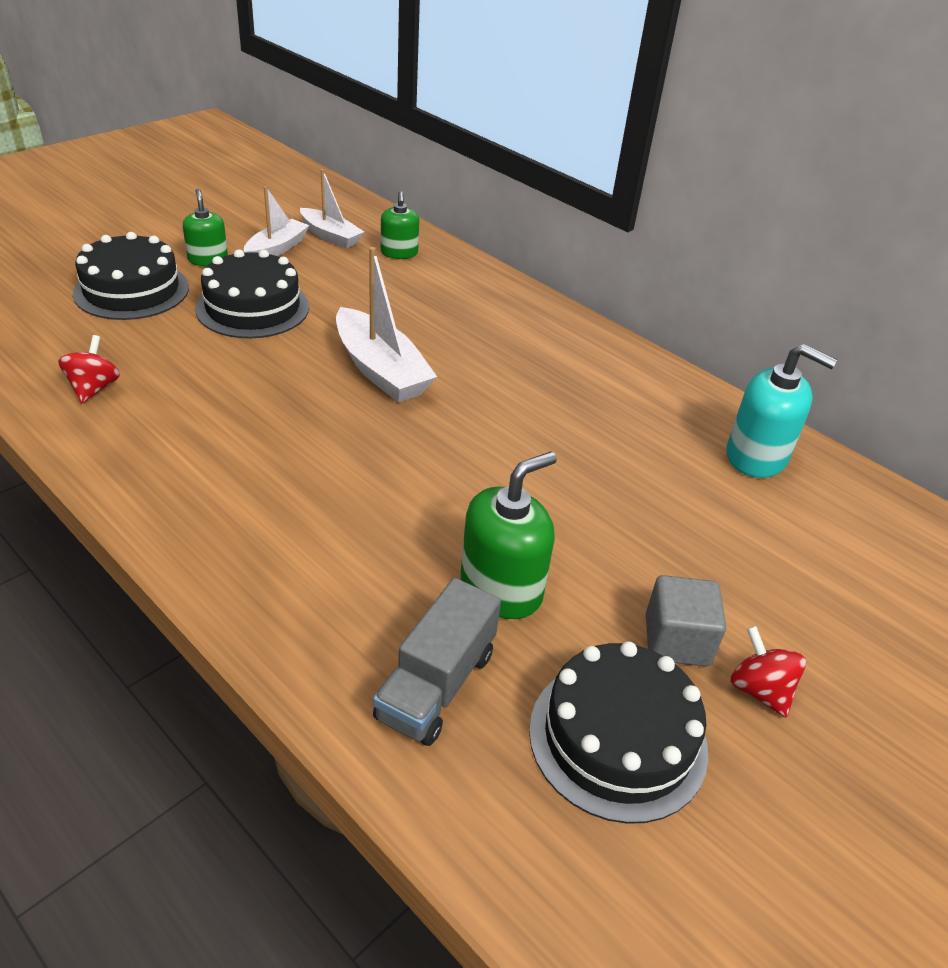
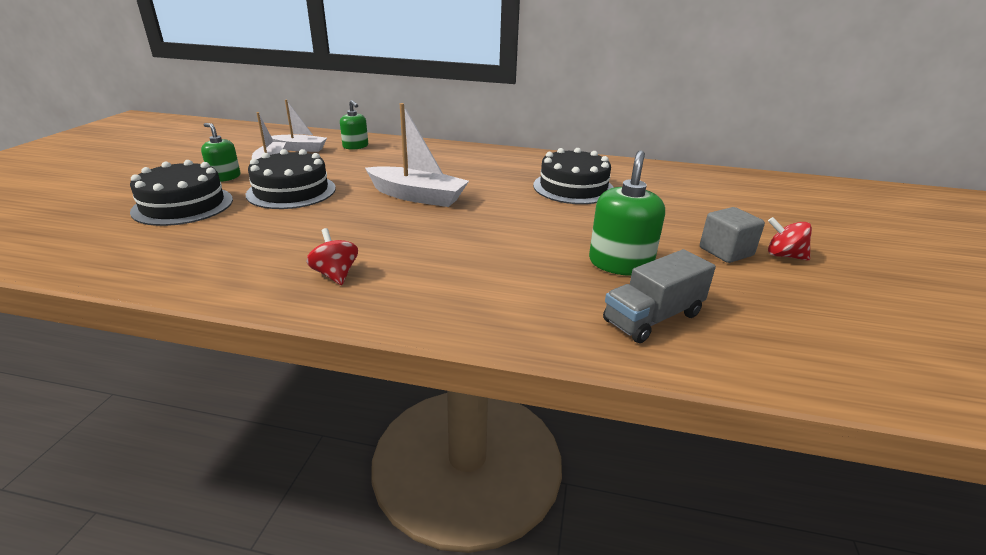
camera: 30 degrees left, 10 degrees down
(94, 388) = (221, 262): red spinning top -> red spinning top (335, 274)
(436, 685) = (652, 318): grey truck -> grey truck turned 60 degrees clockwise
(618, 738) = (763, 300): black cake -> black cake (573, 187)
(756, 456) = (651, 175): turquoise soap dispenser -> none

